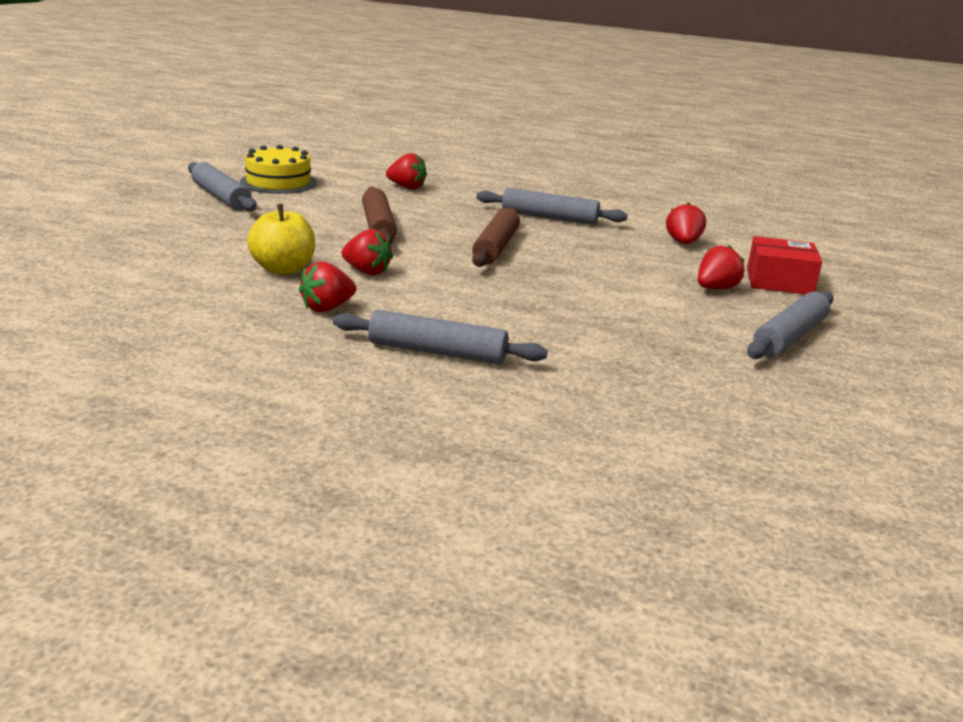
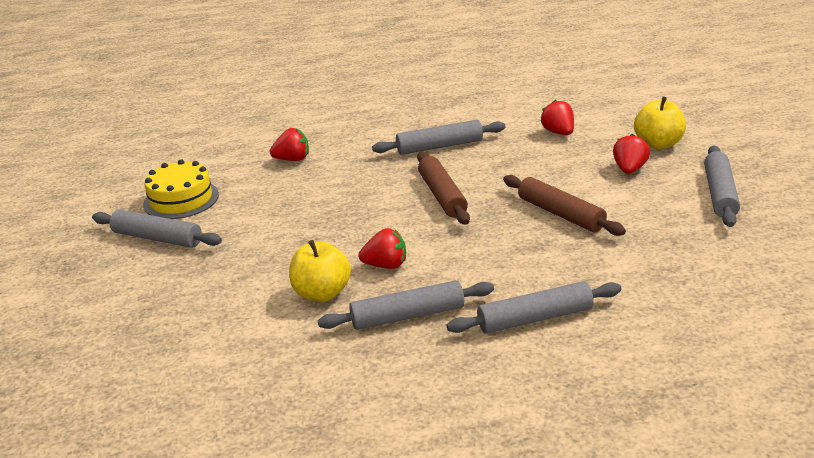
camera: 25 degrees left, 5 degrees up
(327, 308) = (408, 316): red strawberry -> grey rolling pin
(378, 226) = (330, 214): brown rolling pin -> brown rolling pin (561, 214)
(779, 281) = (658, 144): red box -> yellow apple

